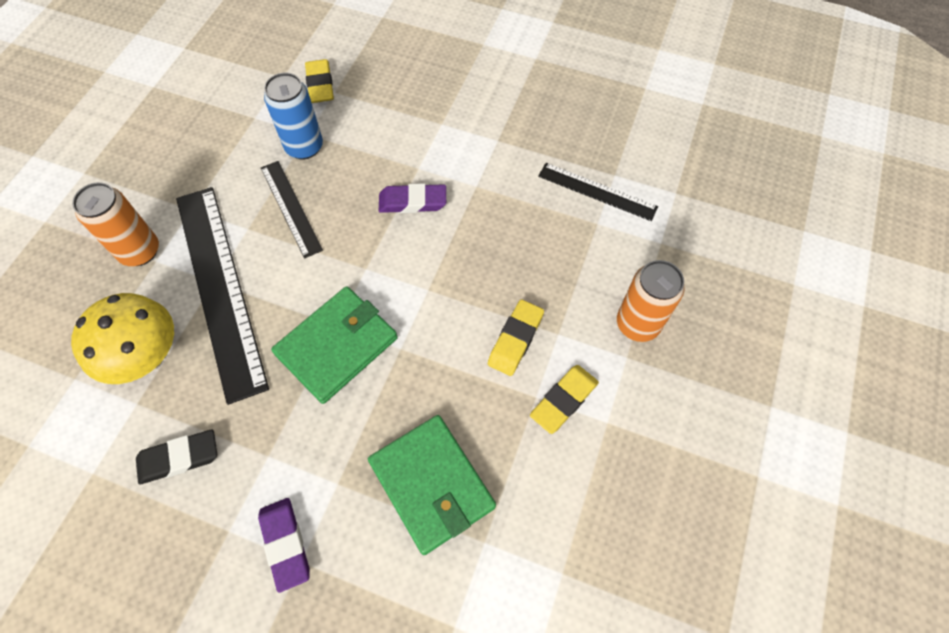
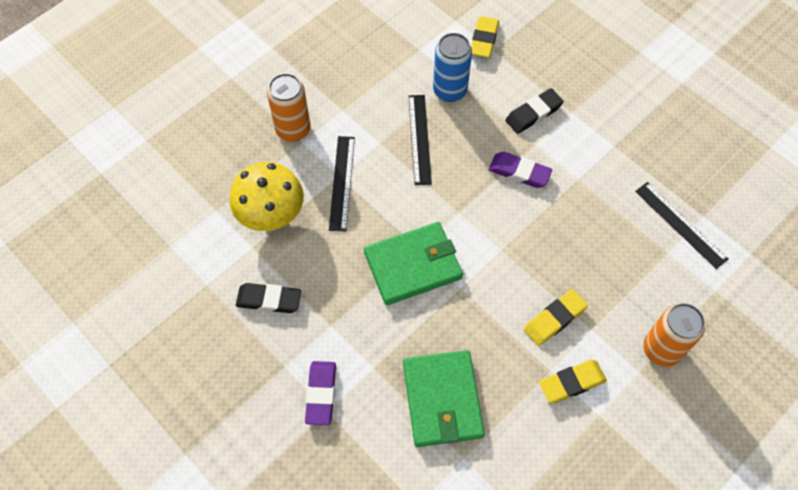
camera: 25 degrees right, 0 degrees up
(219, 287) = (342, 182): black ruler -> black ruler, size x0.53
(402, 138) = (533, 113): none -> black eraser

